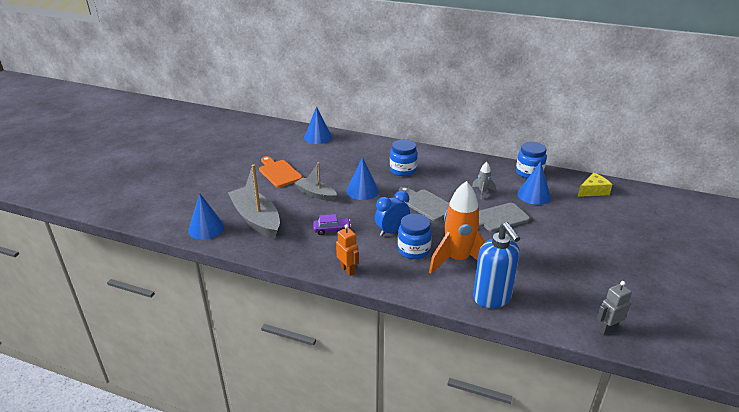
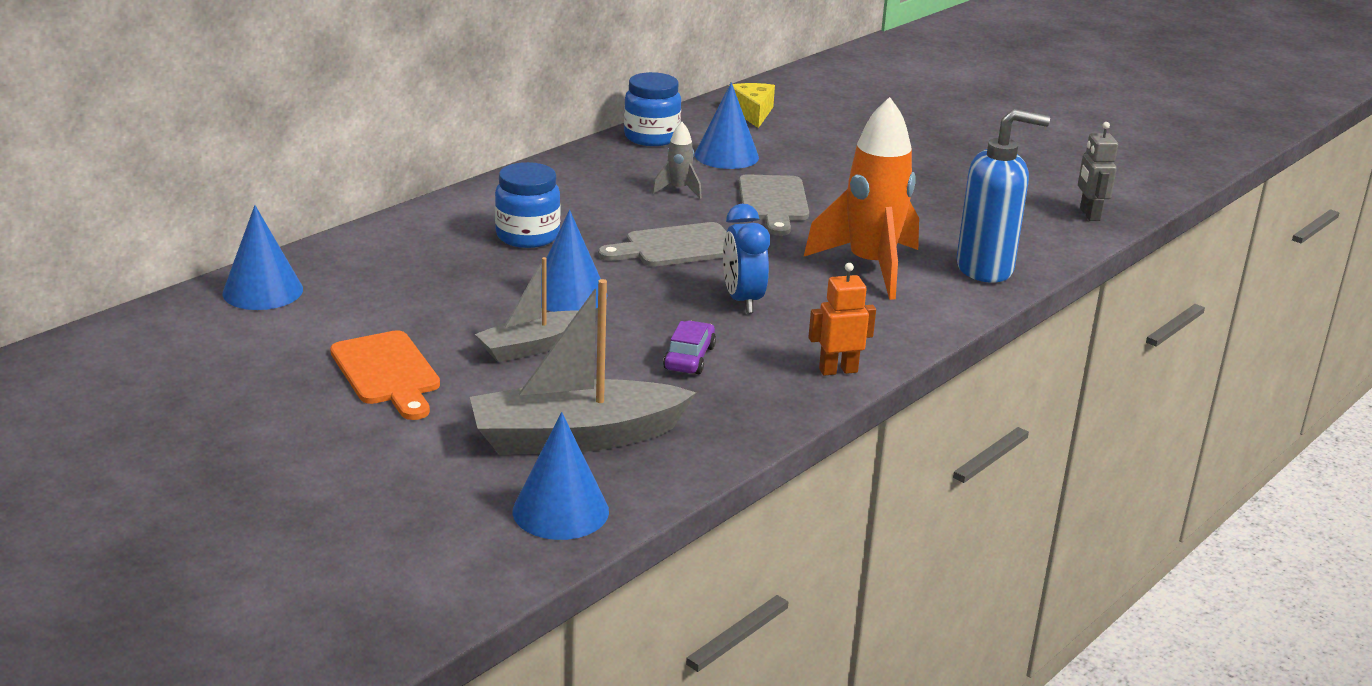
camera: 70 degrees left, 5 degrees down
(279, 172) = (387, 373): orange cutting board -> orange cutting board turned 105 degrees counterclockwise
(414, 250) = (817, 295): blue jar -> none

